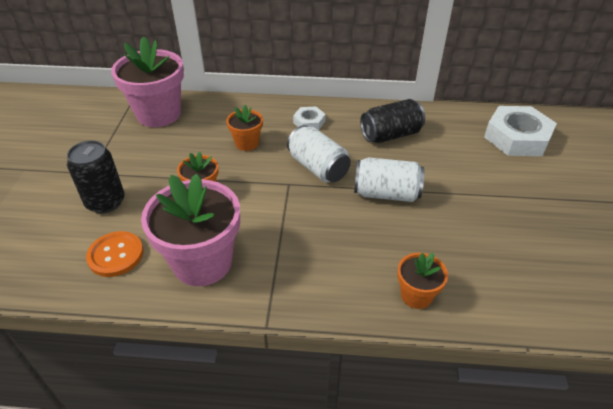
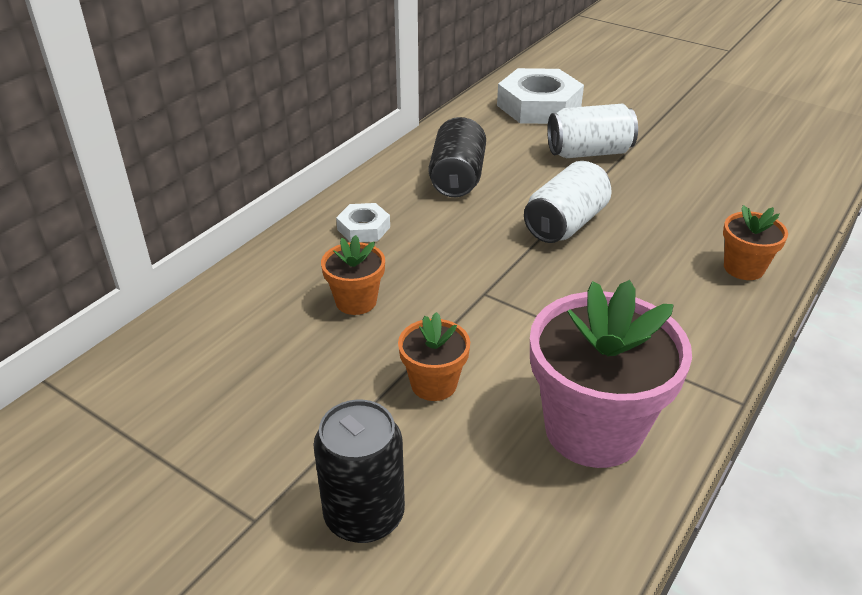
camera: 60 degrees left, 5 degrees down
(116, 255) = (515, 532): orange button -> none
(159, 114) = (166, 377): pink flower pot -> none
(318, 168) = (472, 256): white can -> white can (589, 152)

